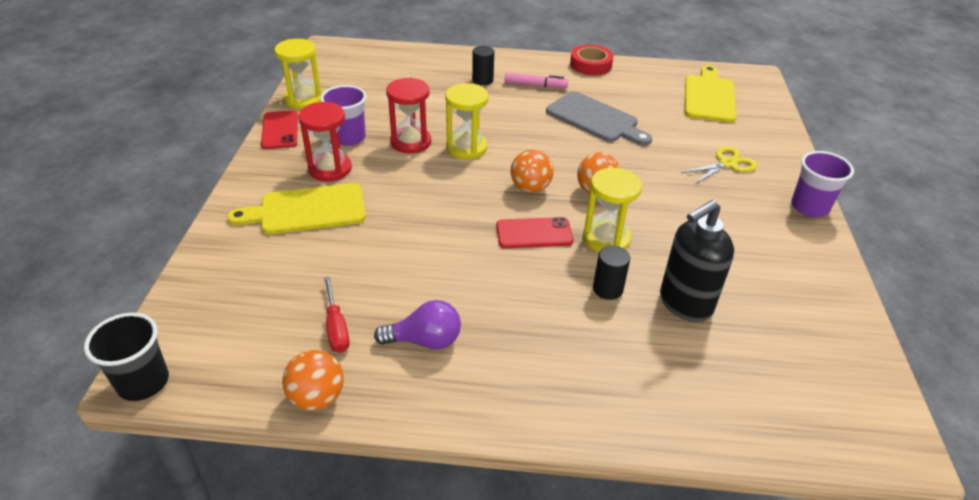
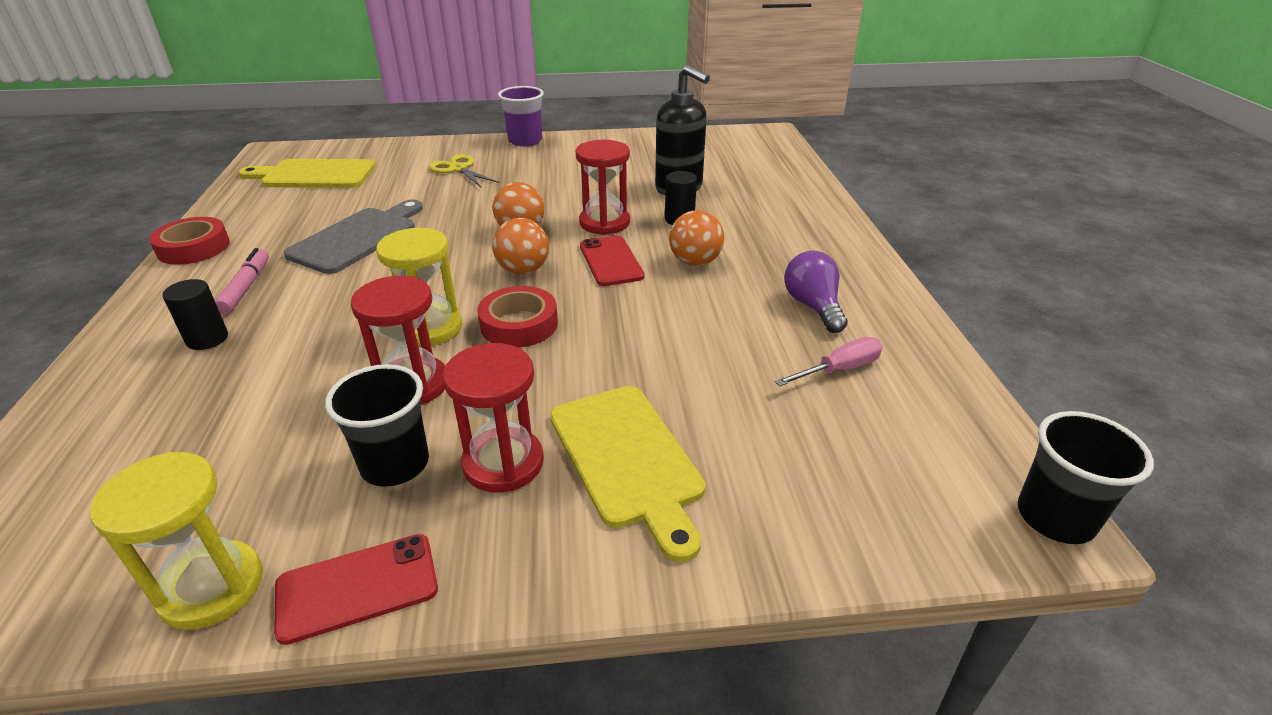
camera: 100 degrees left, 5 degrees down
(317, 397) = (939, 360): orange ball -> orange ball (695, 262)
(336, 327) = (839, 369): red screwdriver -> pink screwdriver
(348, 138) = (395, 464): purple cup -> black cup
(457, 182) = (519, 324): none -> red tape
(606, 239) = (604, 223): yellow hourglass -> red hourglass

